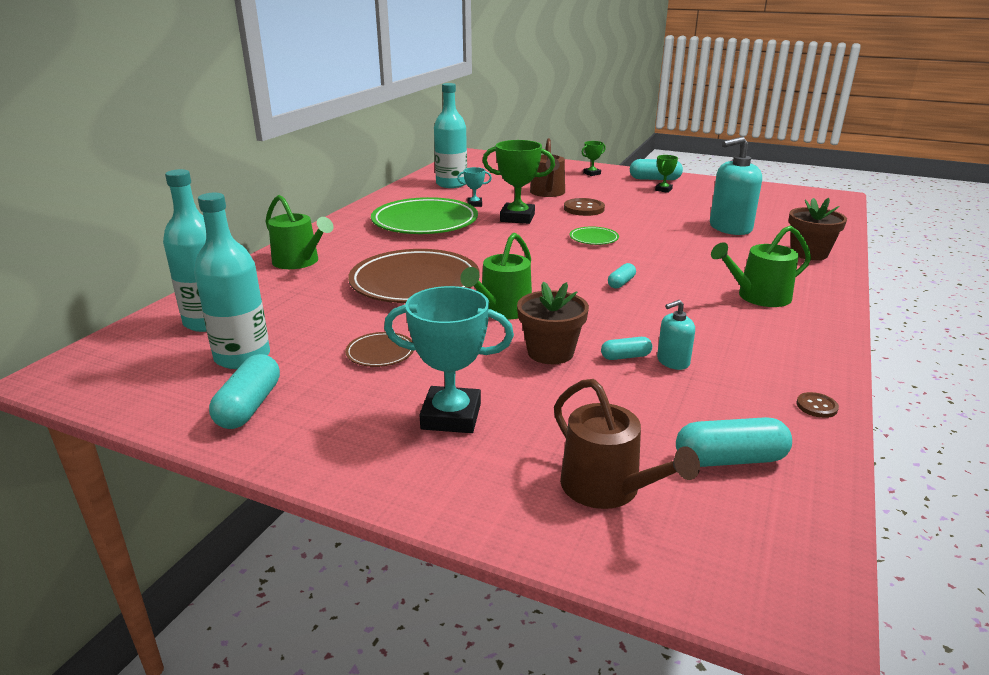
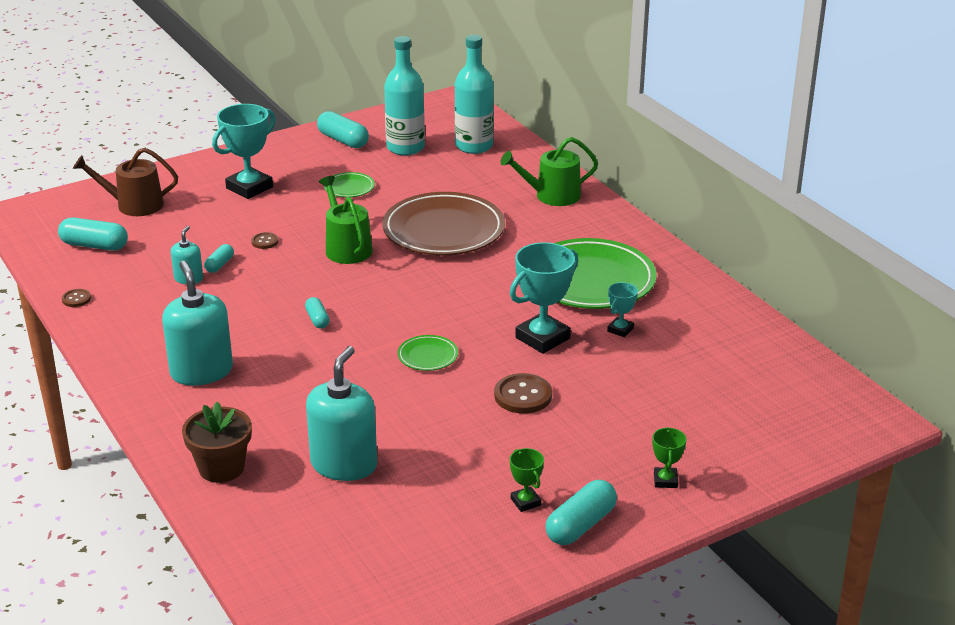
camera: 125 degrees right, 5 degrees up
(380, 353) = (349, 188): brown plate -> green plate
(451, 184) = (722, 344): turquoise bottle -> none
(517, 218) = (542, 338): green trophy -> turquoise trophy
(548, 193) = (611, 398): brown watering can -> none
(550, 352) = (265, 241): brown flower pot -> brown button
(730, 459) = (94, 245): turquoise capsule -> turquoise capsule turned 75 degrees clockwise
(758, 297) = (201, 371): green watering can -> turquoise soap dispenser

